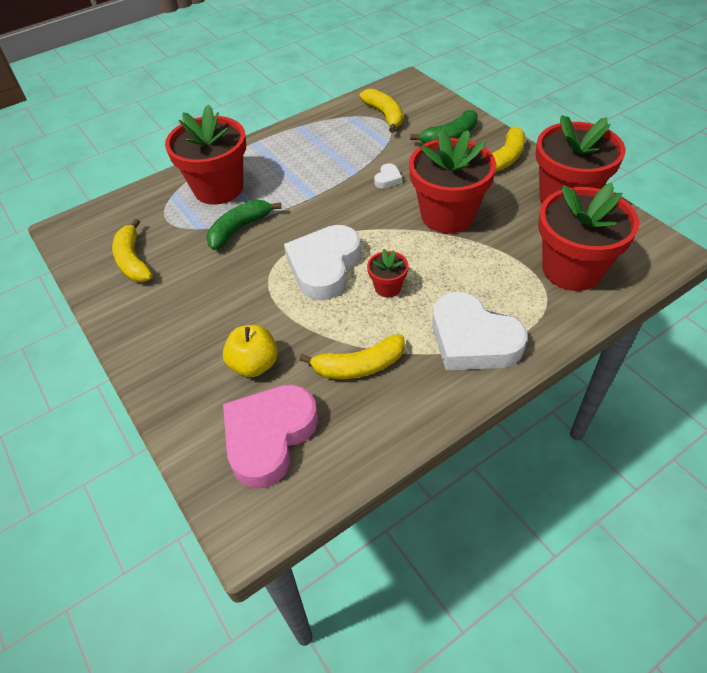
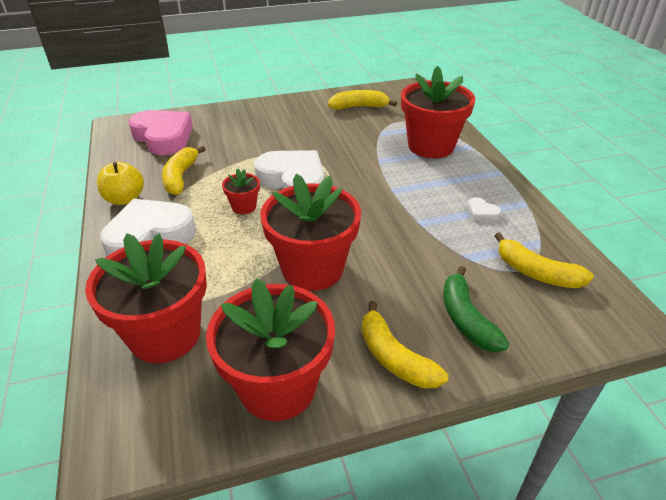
camera: 105 degrees right, 10 degrees down
(239, 229) = (368, 149): green banana -> none
(254, 364) = (222, 139): yellow apple -> yellow apple (125, 199)
(385, 115) = (536, 273): yellow banana -> yellow banana turned 45 degrees clockwise
(388, 179) = (398, 243): white heart -> white heart (481, 213)

